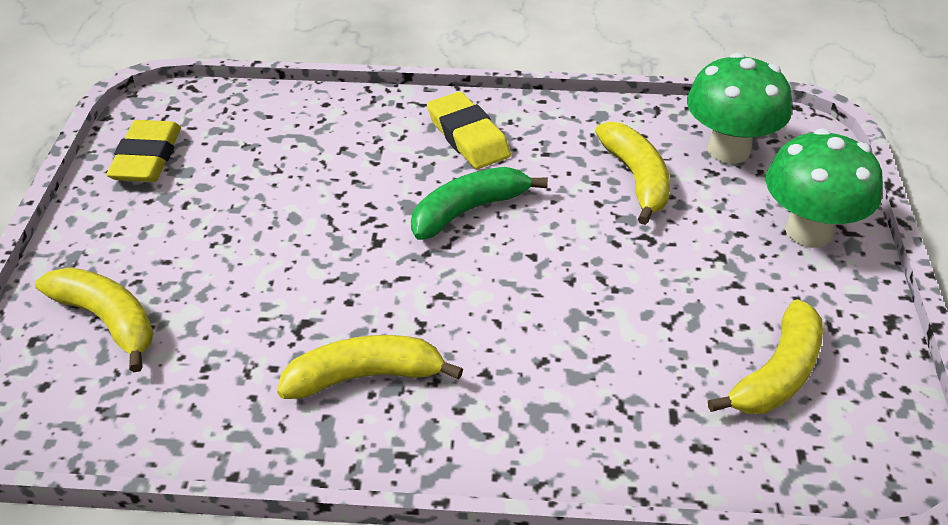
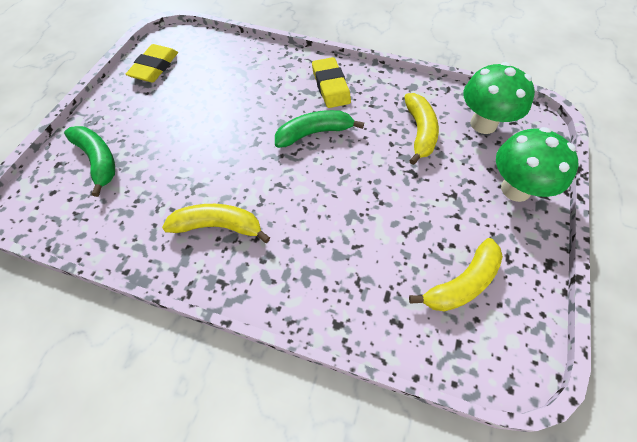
camera: 15 degrees right, 15 degrees up
(107, 320) = (98, 160): yellow banana -> green banana

